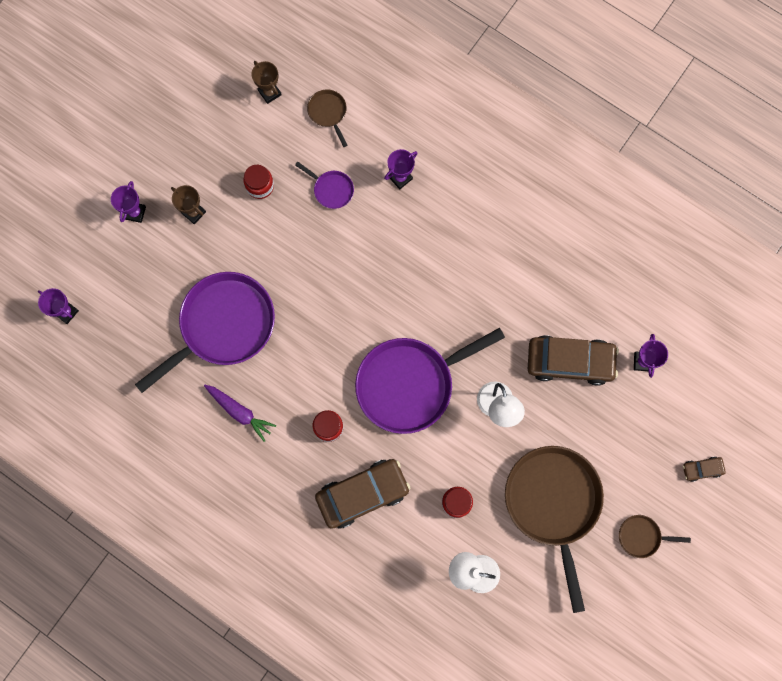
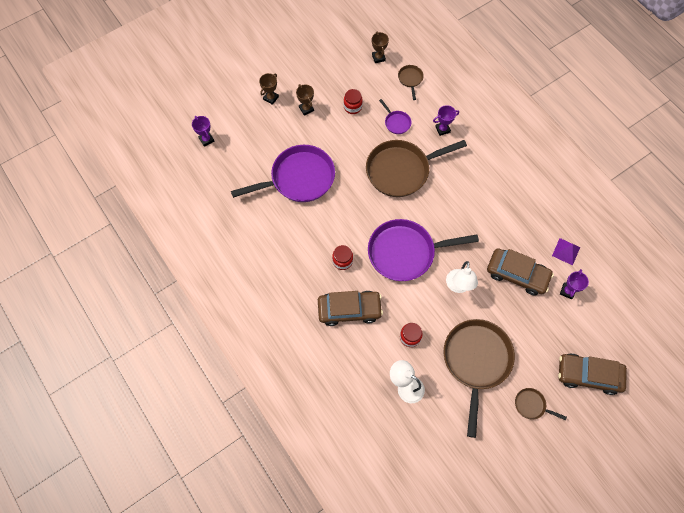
camera: 20 degrees right, 10 degrees down
(135, 213) = (271, 98): purple trophy -> brown trophy
(240, 412) = (289, 232): purple carrot -> none
(363, 262) = (401, 170): none -> brown pan
(624, 305) = (566, 251): none -> purple pyramid
(702, 469) = (588, 375): brown car -> brown car, size x2.20

